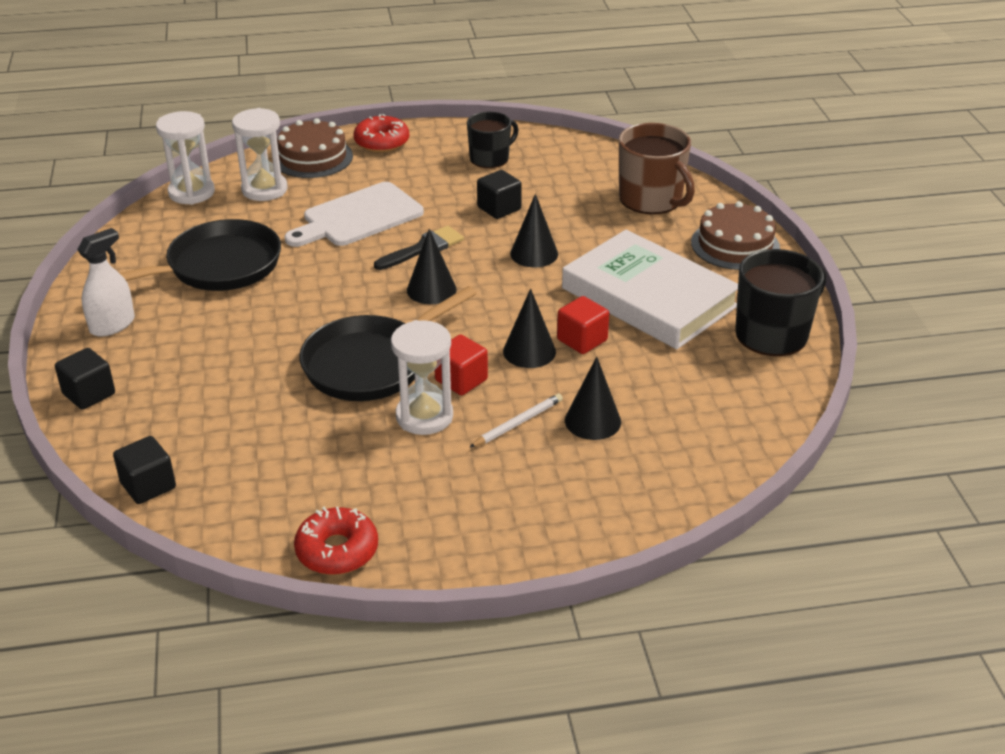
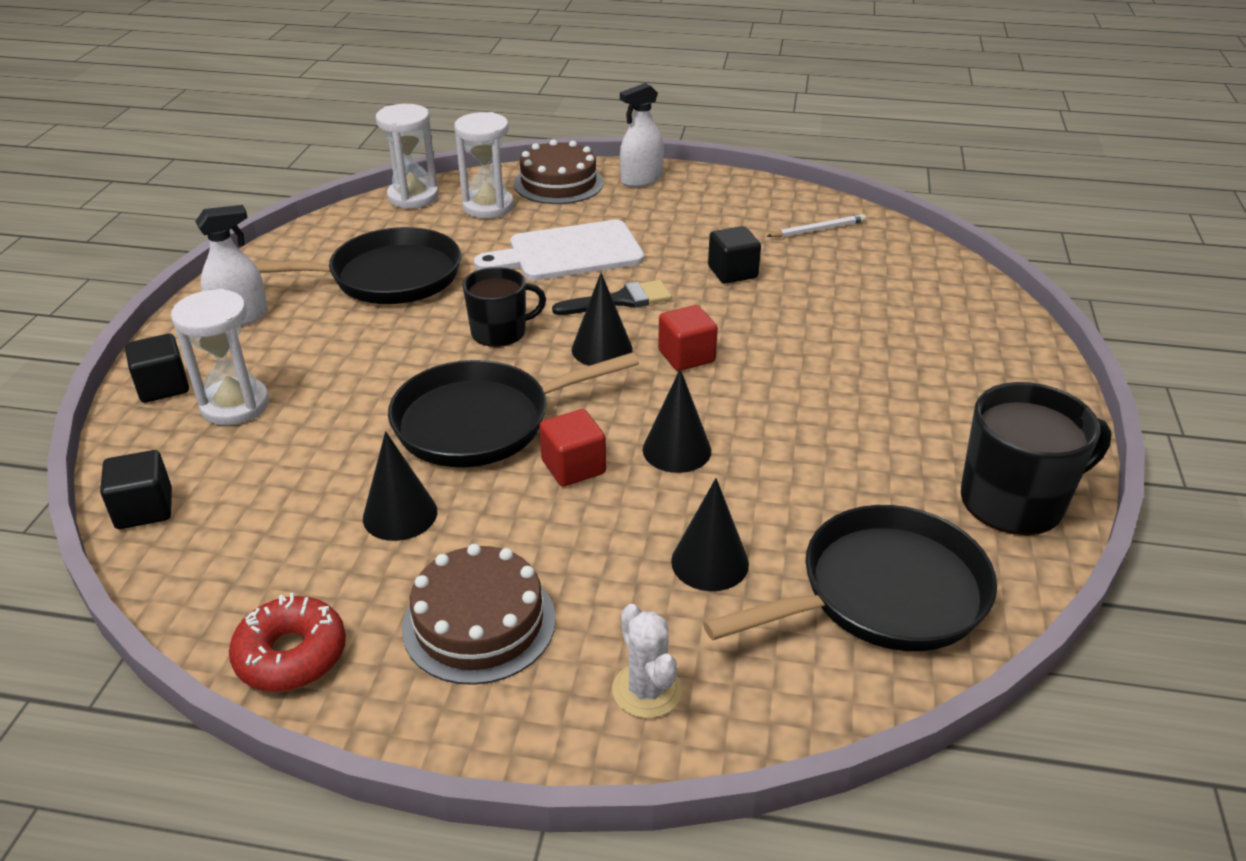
camera: 20 degrees right, 0 degrees up
(382, 142) = (641, 180): red donut -> white spray bottle
(424, 416) = (503, 503): white hourglass -> white hourglass (235, 405)
(490, 158) = (752, 216): black mug -> black mug (500, 331)
(518, 423) = (612, 541): white pencil -> white pencil (818, 230)
(534, 254) = (746, 332): black cone -> black cone (400, 514)
(582, 340) = (750, 450): red cube -> red cube (686, 356)
(593, 508) = (647, 690): none -> white cactus
(649, 297) = (865, 414): white book -> none
(651, 199) = (924, 295): brown mug -> none
(715, 413) = (883, 593): none -> black pan
(735, 245) = (1010, 371): brown cake -> brown cake (479, 622)

